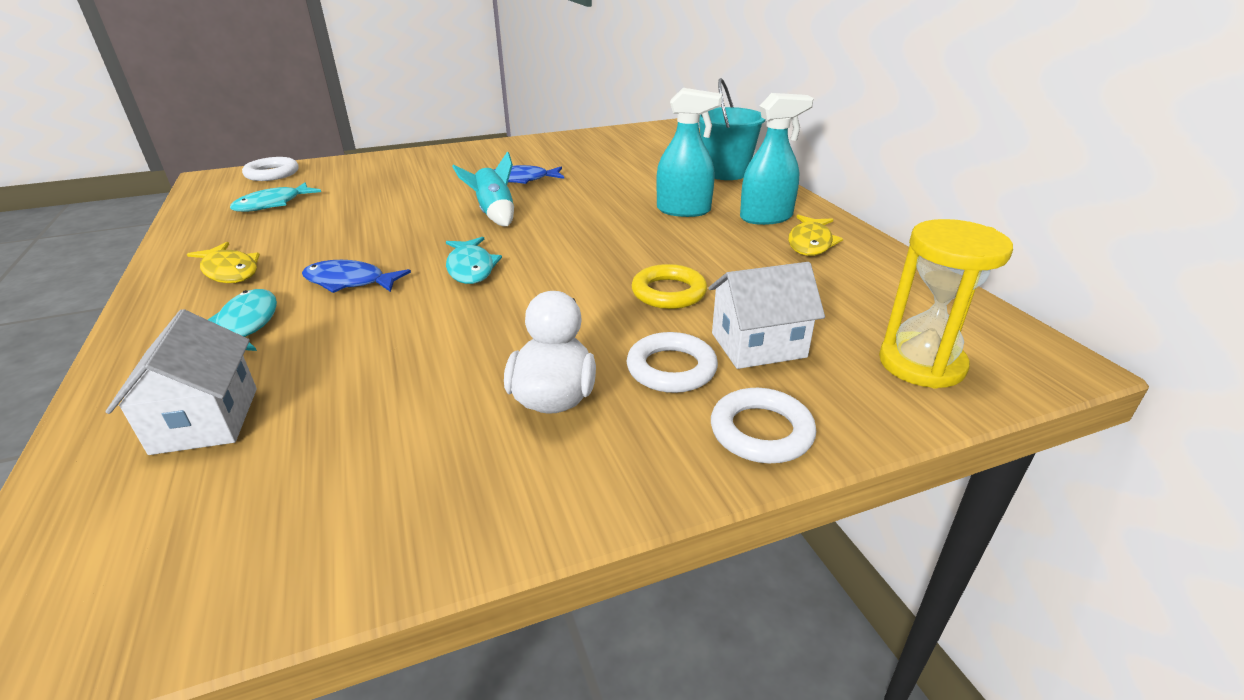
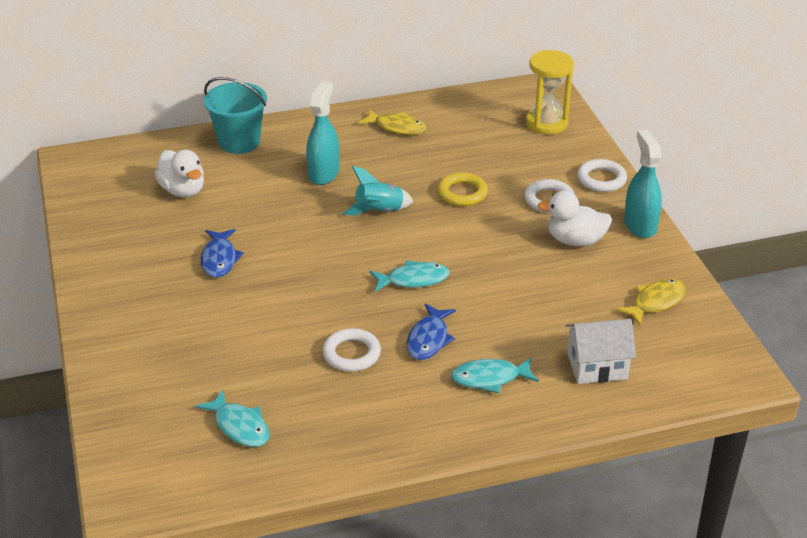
camera: 85 degrees left, 5 degrees up
(230, 271) = (399, 413): yellow fish -> yellow fish (655, 302)
(272, 174) = (130, 453): white ring -> white ring (351, 354)
(494, 214) = (307, 273): turquoise rocket -> turquoise rocket (379, 212)
(632, 160) = (183, 190): none -> white duck
(758, 345) = (527, 169): white house -> none
(766, 217) = (348, 138): turquoise spray bottle -> turquoise spray bottle (640, 225)

